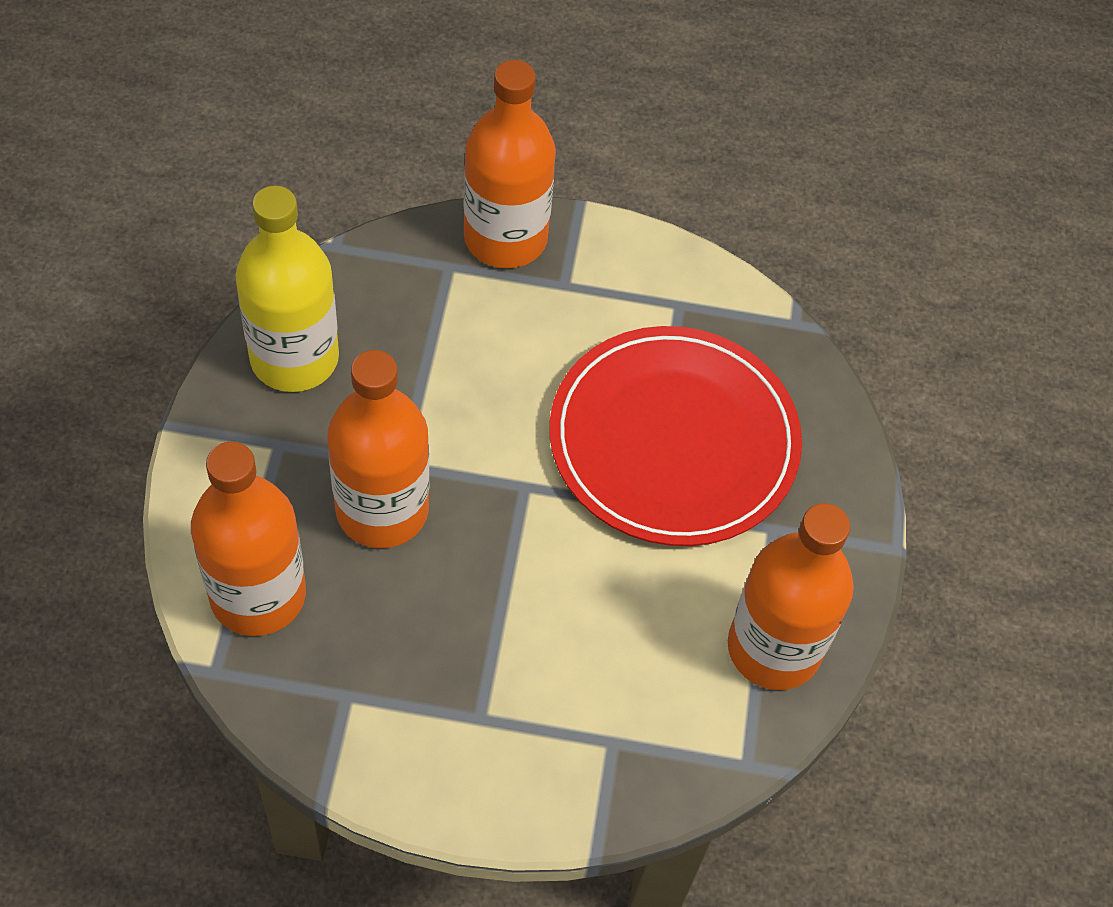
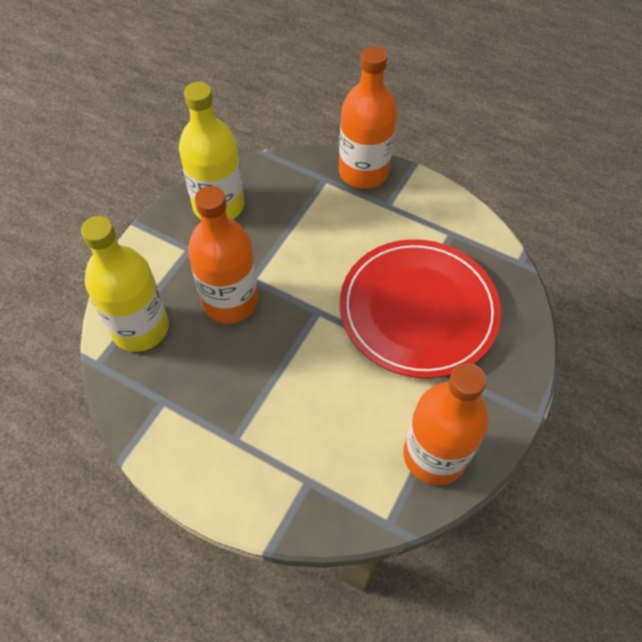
camera: 25 degrees right, 0 degrees up
(258, 595) = (140, 328): orange bottle -> yellow bottle

